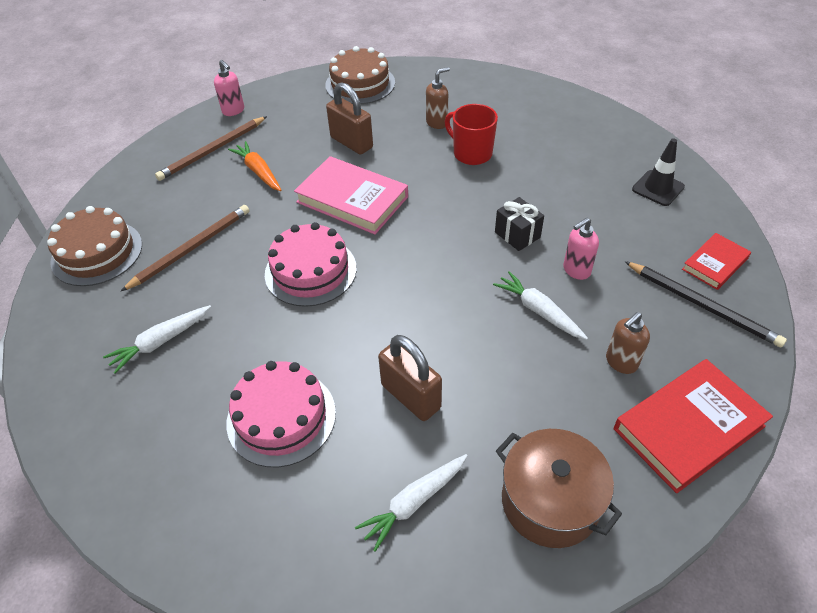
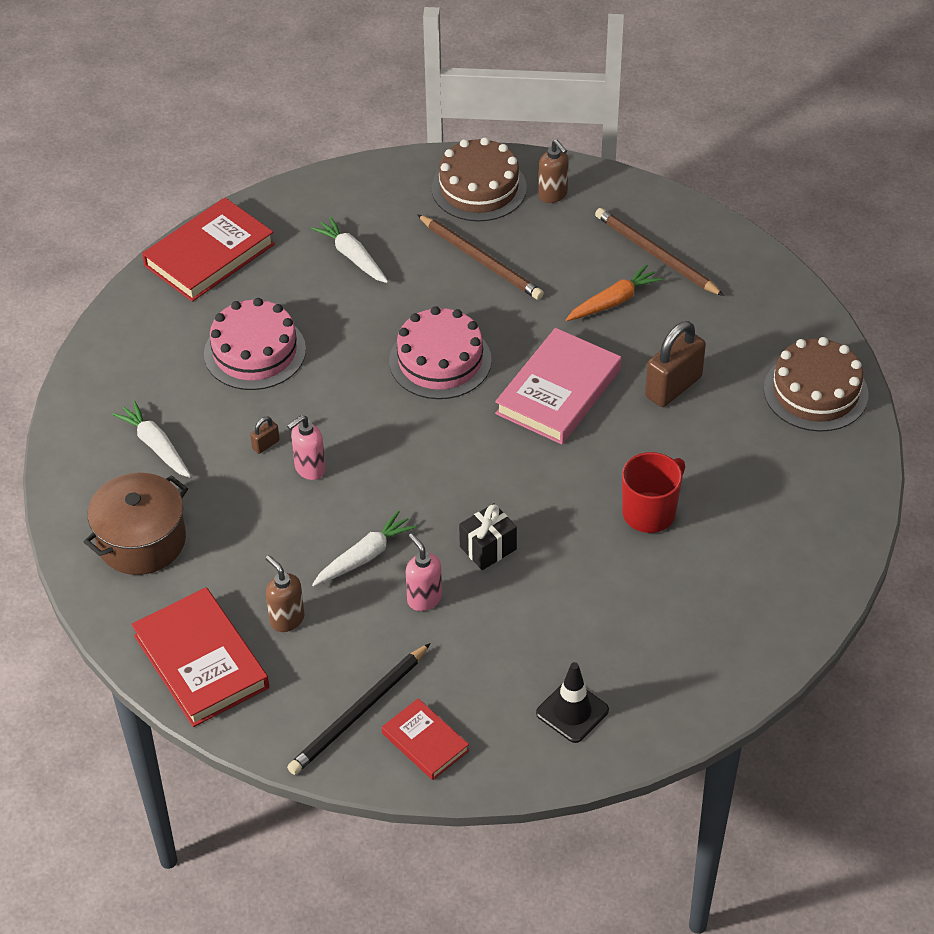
camera: 90 degrees right, 0 degrees up
(120, 477) = (209, 255): none -> red book
(233, 111) = (743, 264): pink soap dispenser -> pink soap dispenser (309, 469)
(411, 396) = (266, 445): brown padlock -> brown padlock, size x0.44
(437, 123) = (720, 477): brown soap dispenser -> brown soap dispenser (553, 195)

